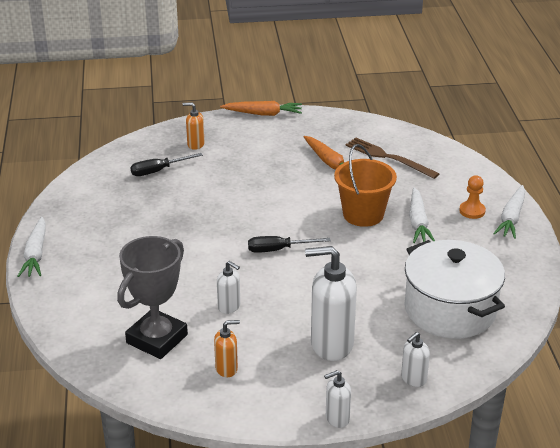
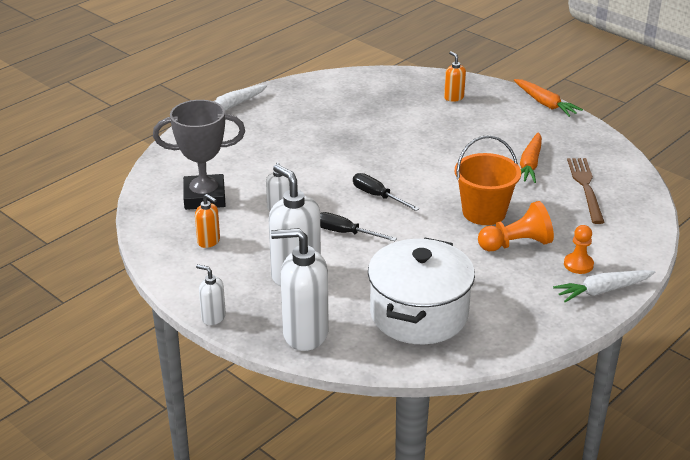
camera: 50 degrees right, 0 degrees up
(158, 171) = (395, 100): black screwdriver -> black screwdriver (345, 233)
(413, 379) = (305, 334): white soap dispenser -> white soap dispenser, size x2.00
(418, 222) = (516, 244): white carrot -> orange pawn

